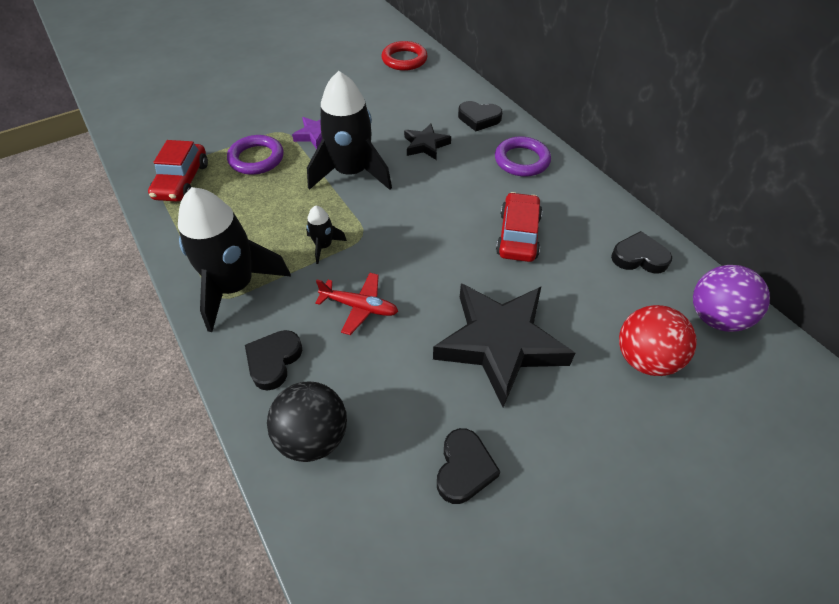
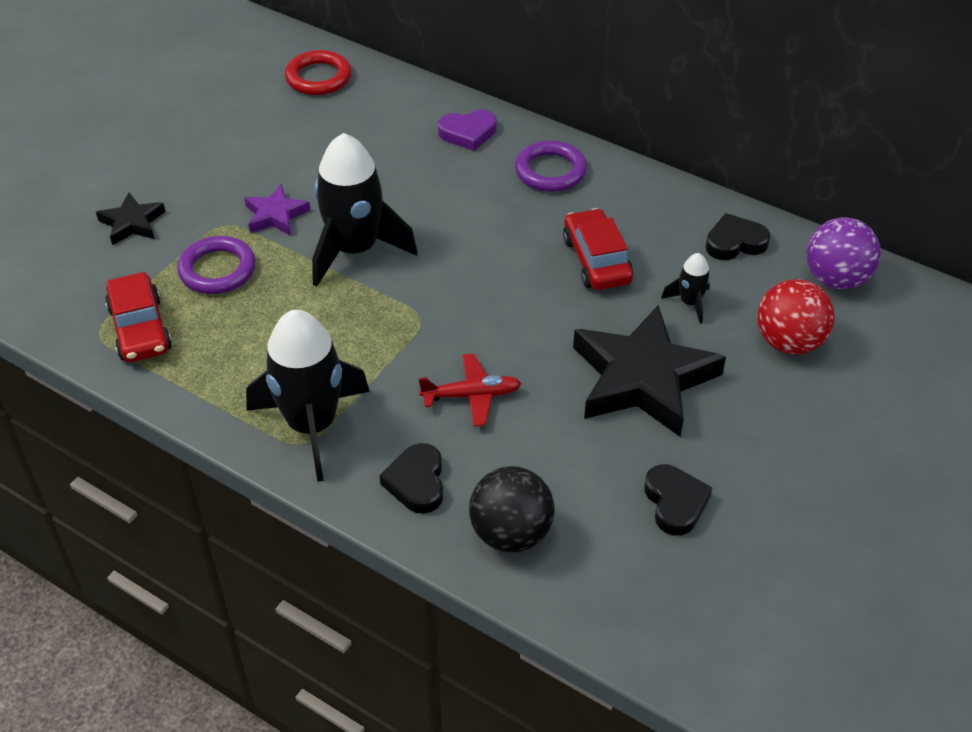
camera: 25 degrees left, 5 degrees down
(324, 246) = (384, 346): black rocket -> black rocket (690, 303)
(425, 145) = (424, 186): black star -> black star (132, 223)
(479, 119) = (468, 133): black heart -> purple heart

